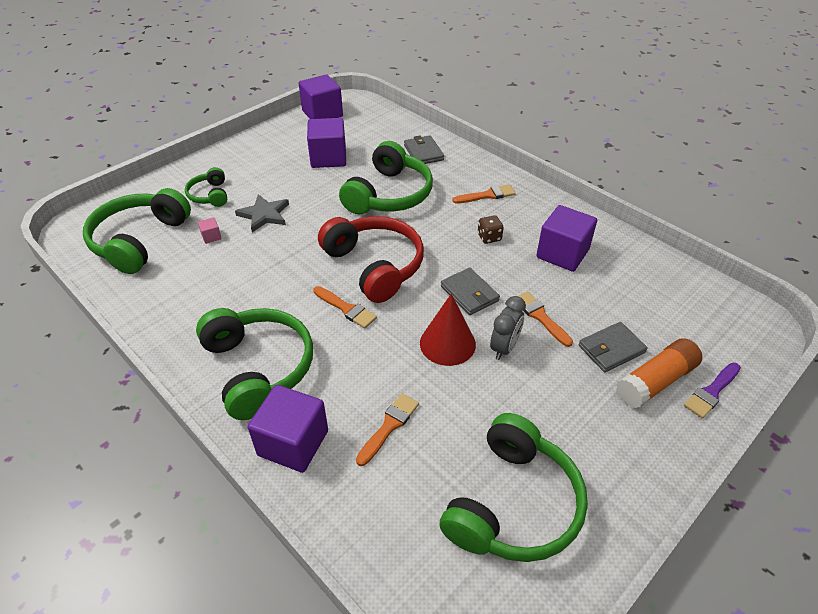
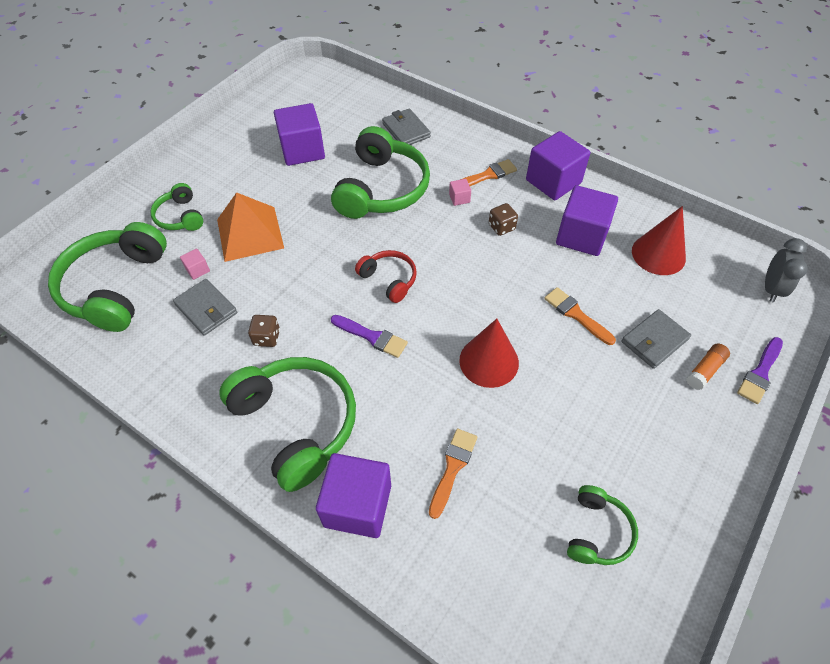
camera: 10 degrees left, 10 degrees up
(254, 296) = (267, 337): none -> brown dice
(264, 215) = (250, 233): grey star -> orange pyramid
(322, 113) = (280, 93): purple cube -> purple cube (553, 181)
(346, 309) = (372, 337): orange brush -> purple brush
(375, 266) = (389, 279): red headphones -> red headphones, size x0.52
(456, 210) = (459, 198): none -> pink cube
(469, 293) = (497, 298): grey wallet -> grey wallet (206, 309)
(504, 347) = (548, 356): grey clock -> grey clock (771, 289)
(513, 504) = (597, 532): green headphones -> green headphones, size x0.52
(633, 278) = (658, 254): none -> red cone
(655, 381) = (705, 370): orange glue stick -> orange glue stick, size x0.57

